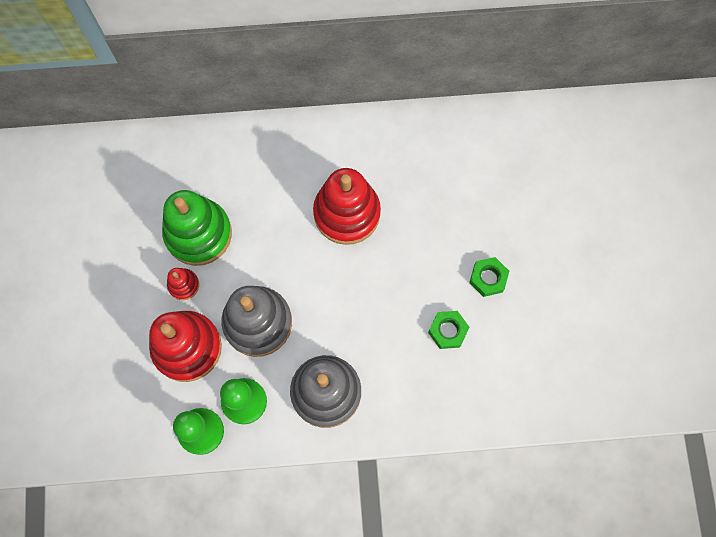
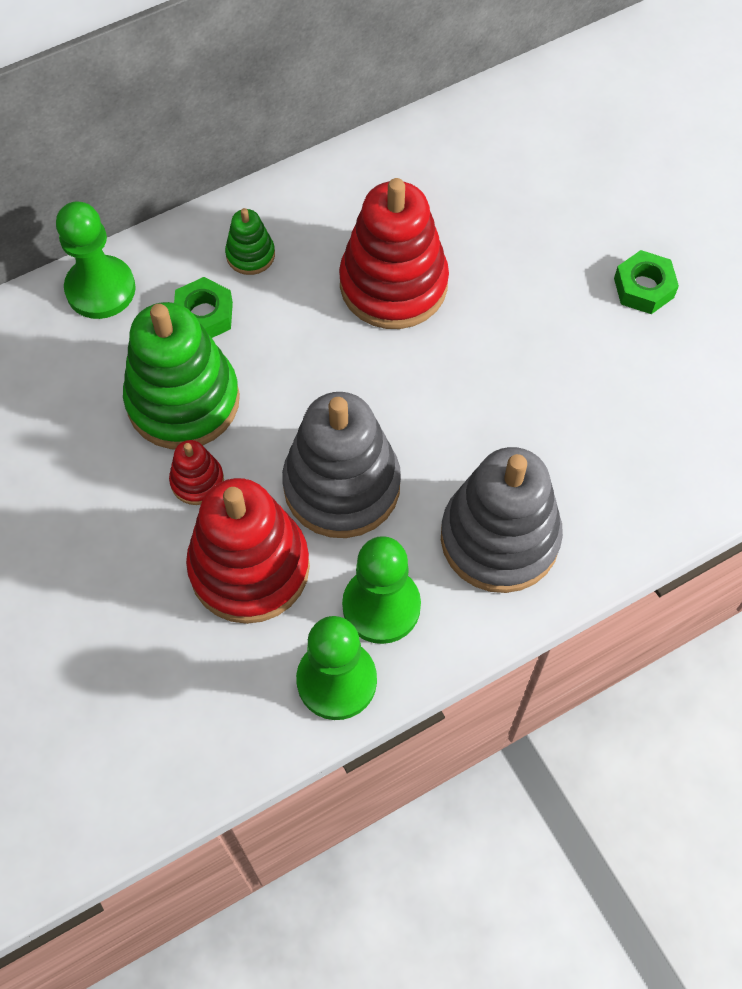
camera: 25 degrees left, 10 degrees down
(186, 145) = (100, 289): none -> green pawn
(277, 159) = (250, 255): none -> green stacking toy
(447, 331) = (628, 379): green nut -> green nut (204, 315)

